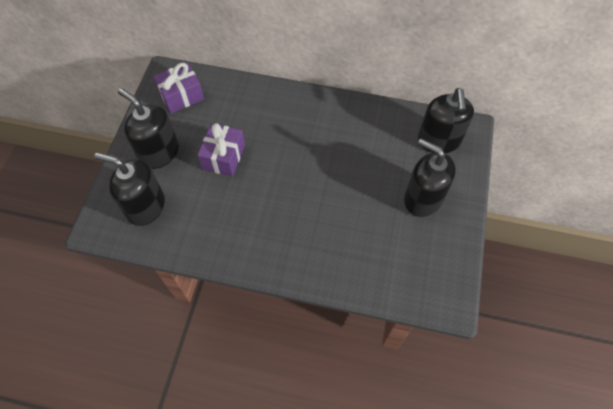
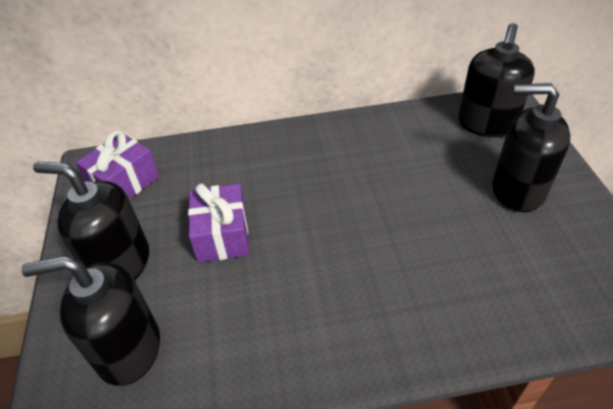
camera: 20 degrees left, 15 degrees down
(438, 141) = (486, 124): black soap dispenser -> black soap dispenser turned 45 degrees clockwise

